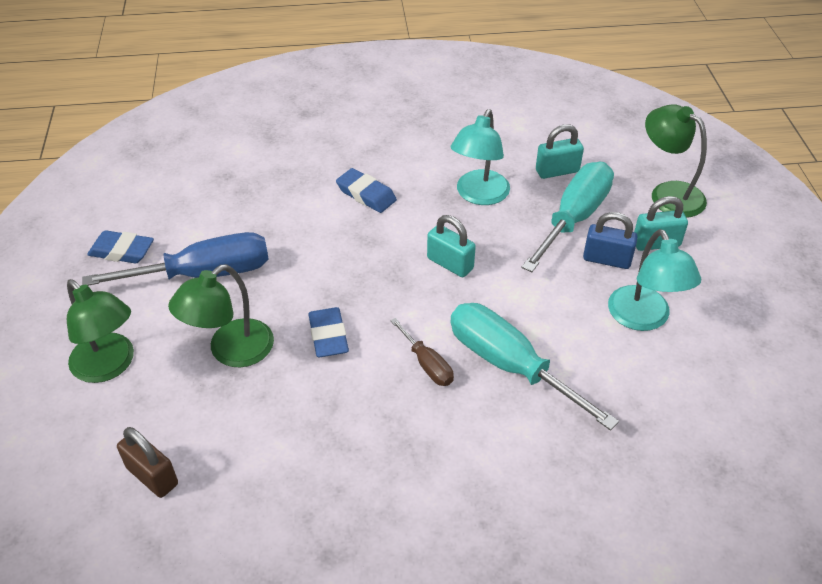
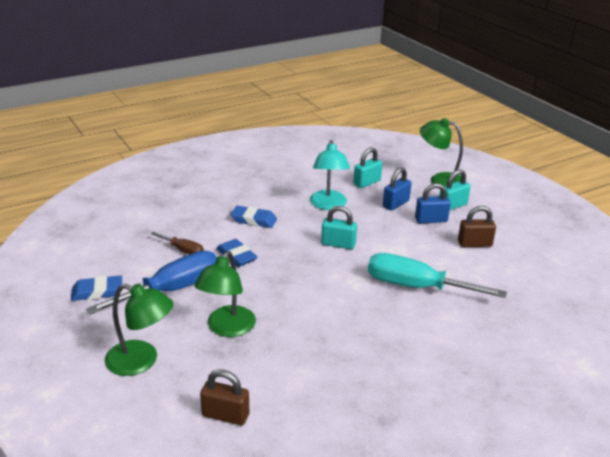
camera: 25 degrees left, 15 degrees down
(328, 336) = (289, 302): blue eraser -> blue eraser (236, 256)
(427, 364) = (365, 300): brown screwdriver -> brown screwdriver (183, 250)
(574, 218) = (396, 204): turquoise screwdriver -> blue padlock
(643, 319) = (474, 244): turquoise lamp -> brown padlock

